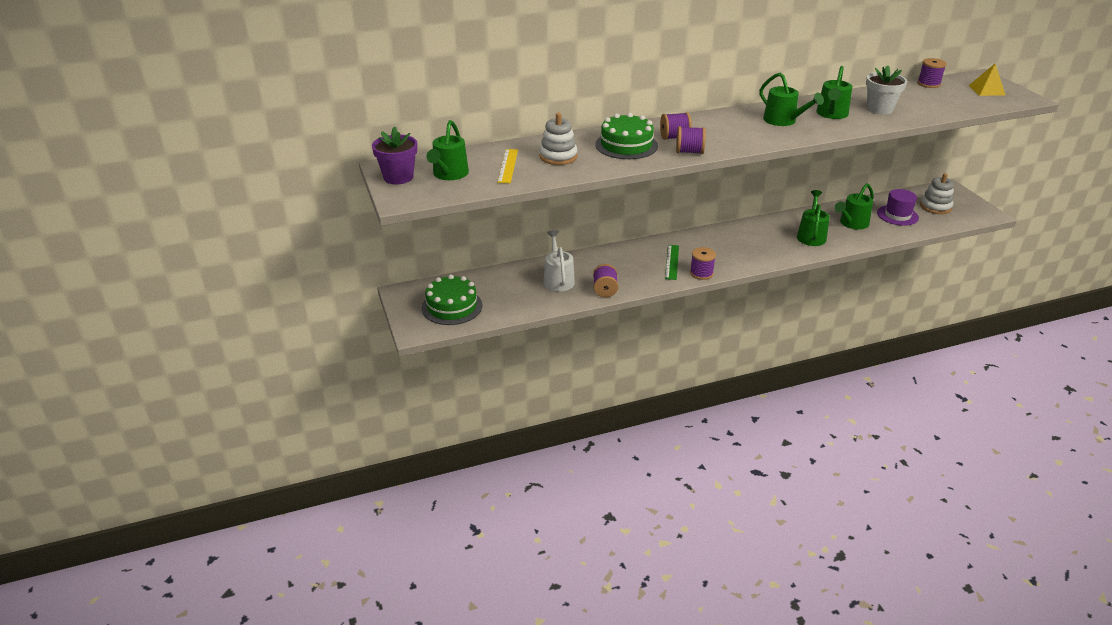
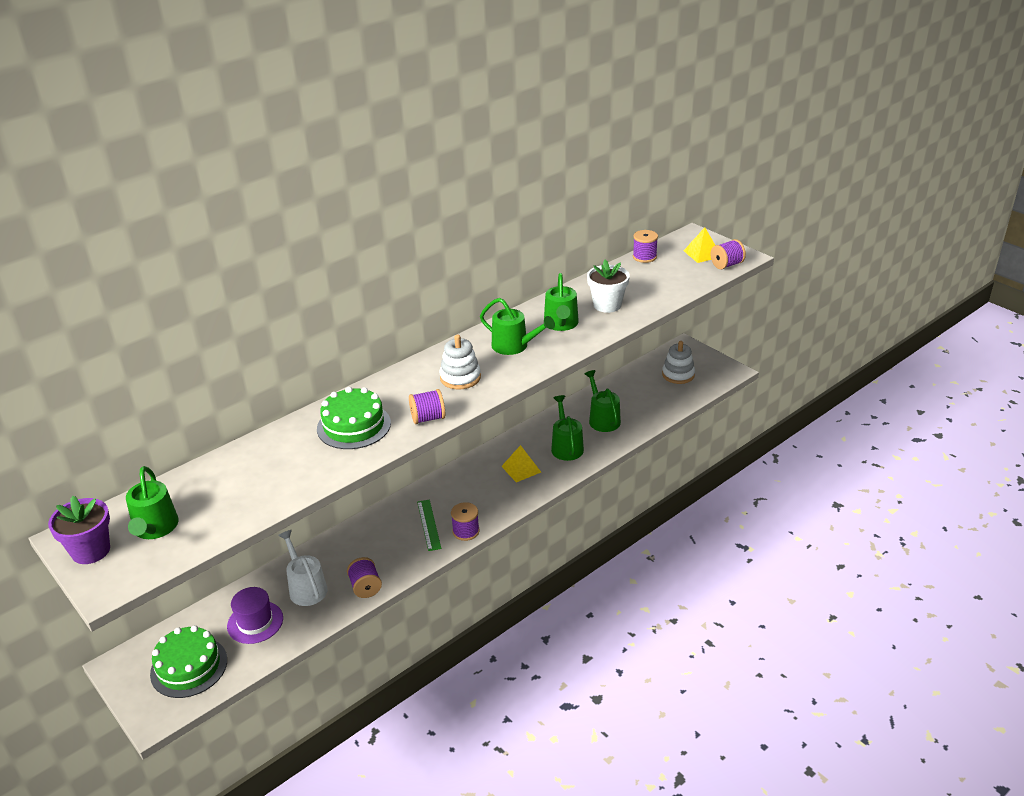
camera: 20 degrees left, 0 degrees up
(508, 166) = (224, 495): yellow ruler -> none
(558, 157) = (280, 464): white stacking toy -> white stacking toy (460, 378)
(674, 137) = (404, 400): purple spool -> purple spool (726, 265)
(765, 242) = (521, 469): none -> yellow pyramid
(852, 223) = (602, 419): green watering can -> green watering can turned 135 degrees clockwise
(897, 215) = (644, 396): purple hat -> purple hat (255, 622)

